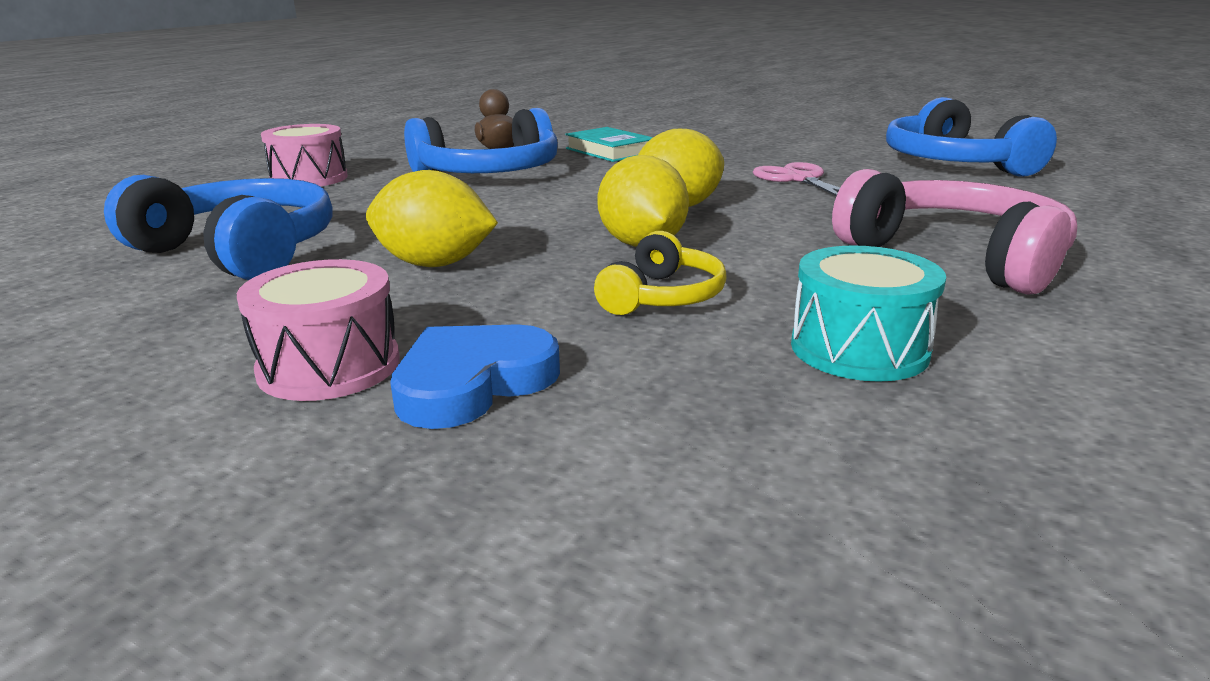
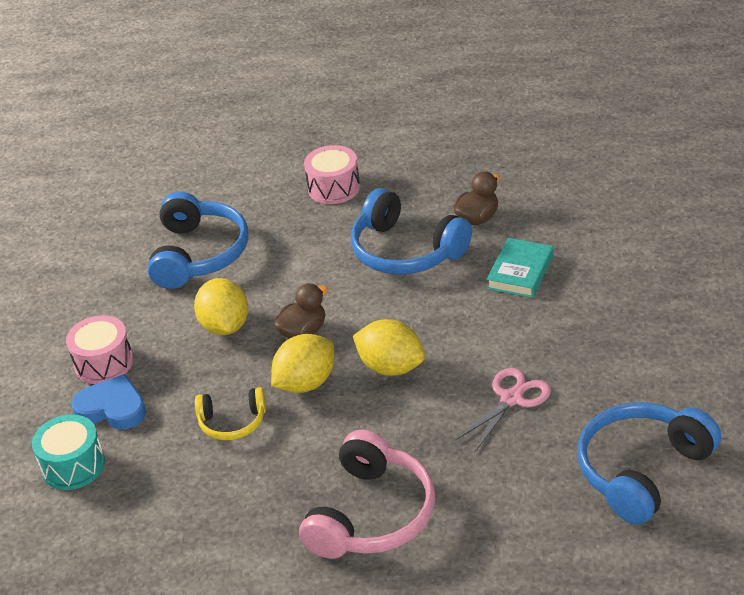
camera: 65 degrees right, 15 degrees up
(536, 229) = (303, 332): none -> brown duck
(859, 349) = (209, 506): turquoise drum -> turquoise drum (73, 465)

